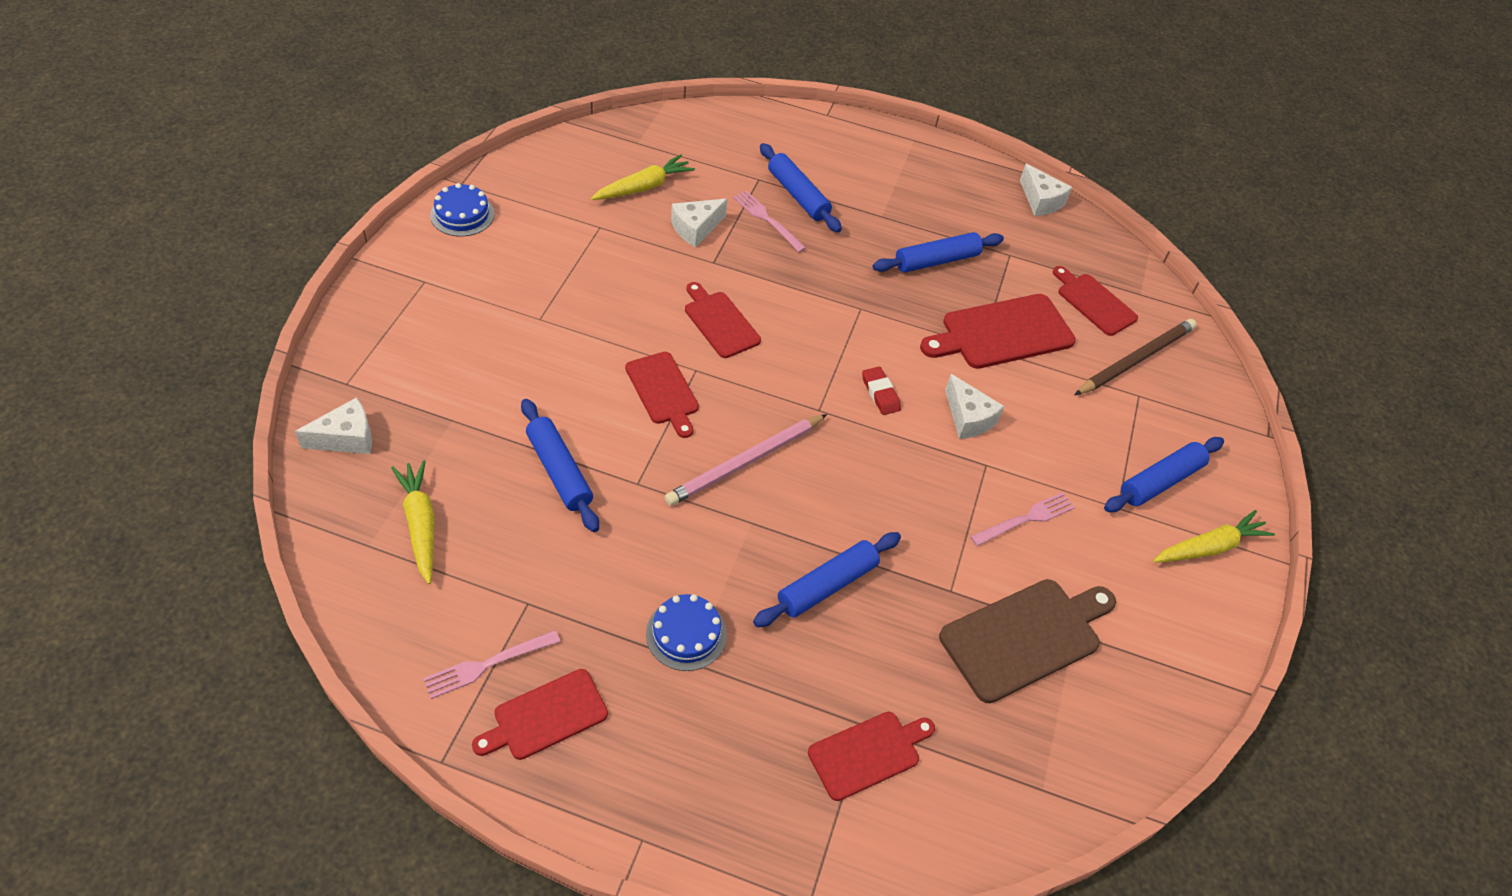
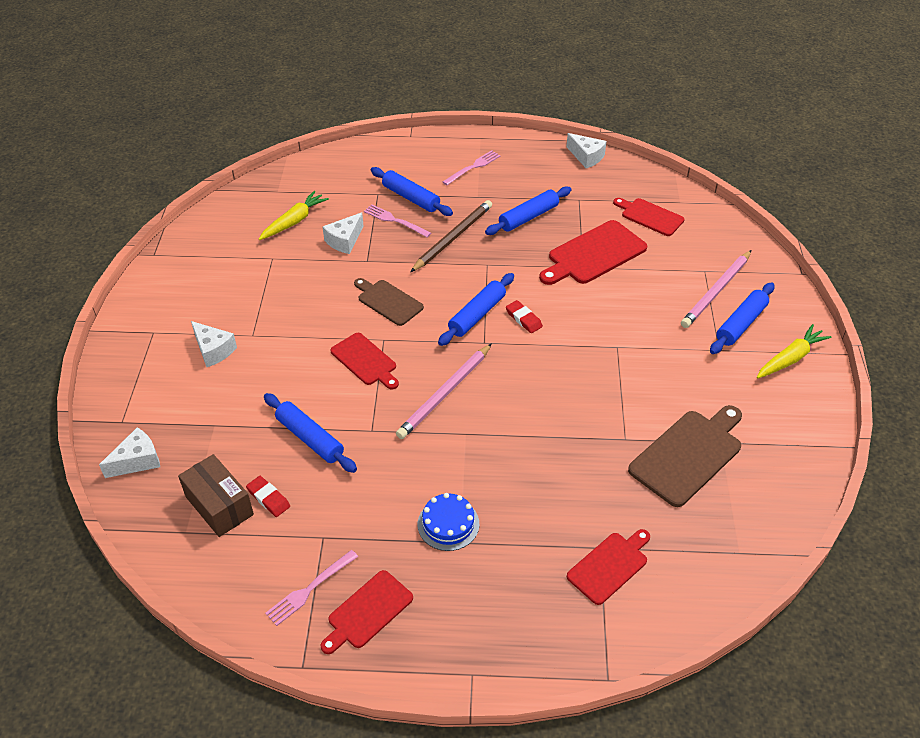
camera: 10 degrees left, 5 degrees down
(420, 524) = (219, 506): yellow carrot -> brown box
(462, 214) = (163, 277): blue cake -> none
(481, 533) = (268, 498): none -> red eraser
(720, 322) = (388, 301): red cutting board -> brown cutting board
(827, 585) = (536, 461): blue rolling pin -> blue rolling pin (477, 315)
(968, 418) = (592, 319): white cheese -> white cheese (213, 350)
(1026, 518) = (659, 375): pink fork -> pink fork (473, 167)
(1136, 359) = (693, 247): brown pencil -> brown pencil (453, 238)
(1144, 428) = (716, 291): none -> pink pencil

